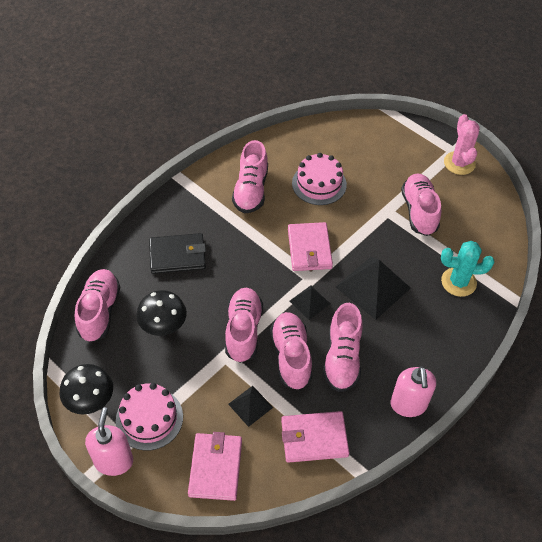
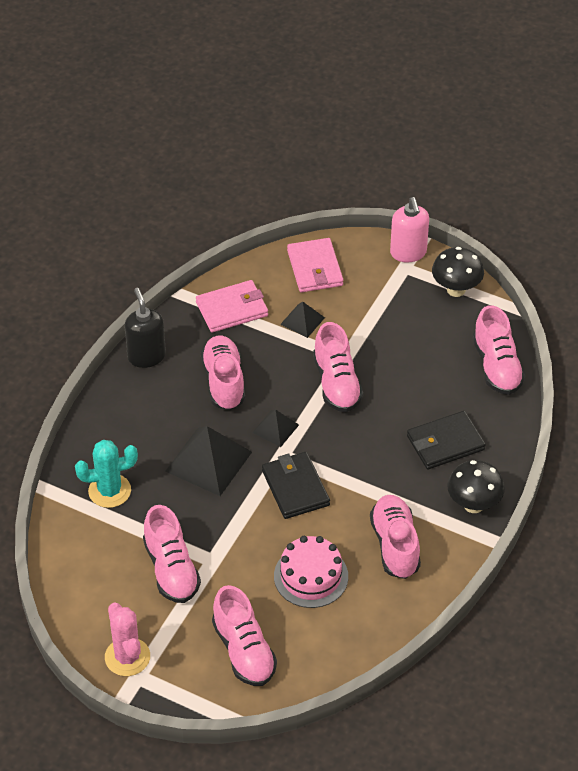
camera: 165 degrees right, 5 degrees down
(149, 418) = (394, 289): pink cake -> none
(164, 327) = (421, 367): black mushroom -> black mushroom (473, 505)
(291, 356) = (277, 371): pink shoe -> pink shoe (244, 651)
(309, 249) = (295, 488): pink wallet -> black wallet
(408, 404) = (146, 356): pink soap dispenser -> black soap dispenser

